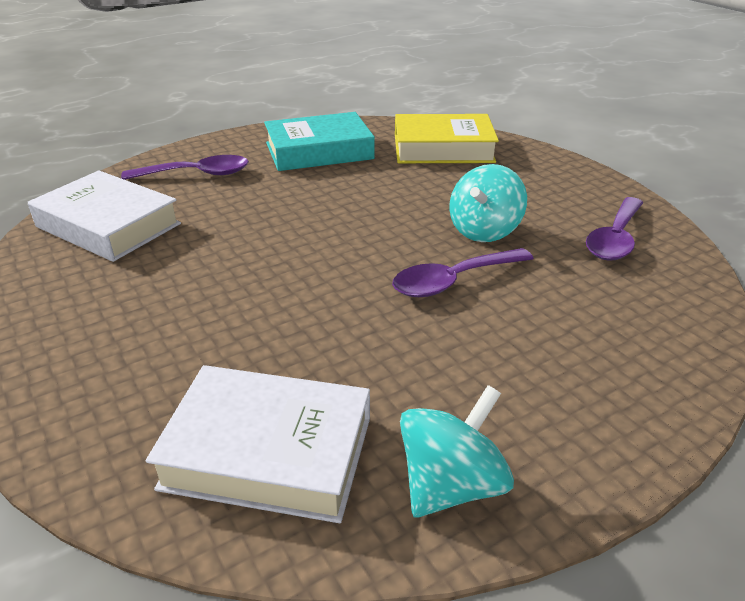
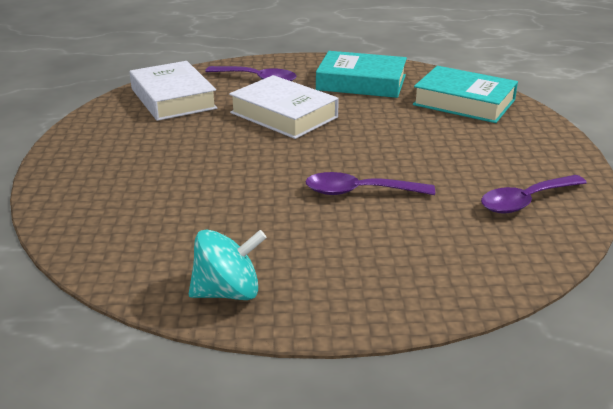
camera: 30 degrees right, 5 degrees down
(268, 452) = (147, 242): white book -> white book (284, 115)
(443, 148) = (464, 102): yellow book -> turquoise book
(484, 231) = (423, 167): turquoise spinning top -> none

